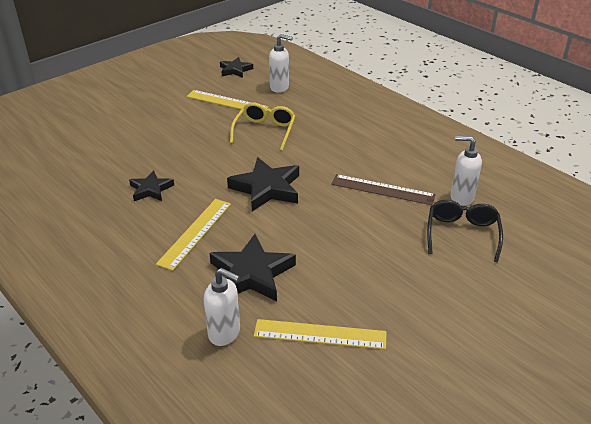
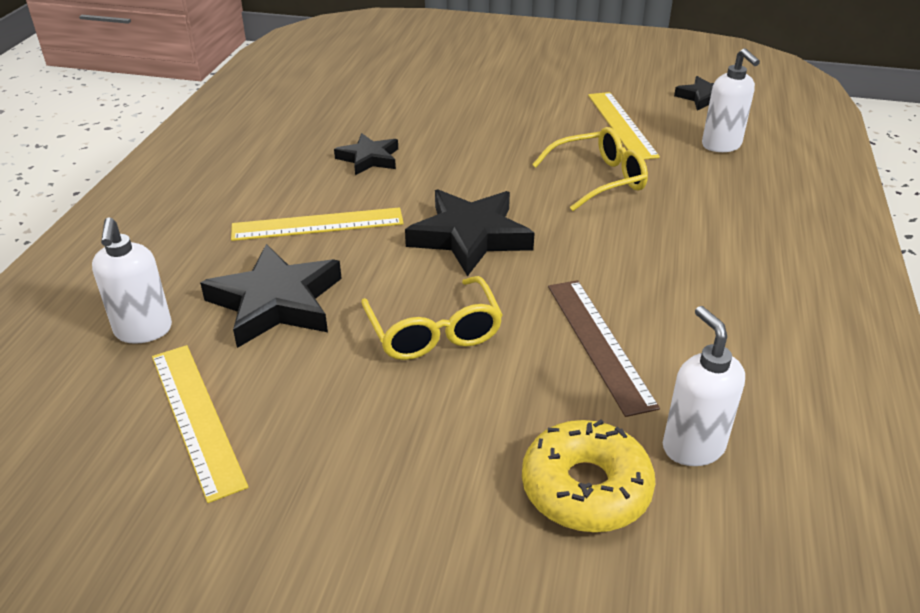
camera: 55 degrees right, 0 degrees up
(330, 231) = (434, 332): none -> yellow glasses
(462, 234) = (585, 488): black glasses -> yellow donut

